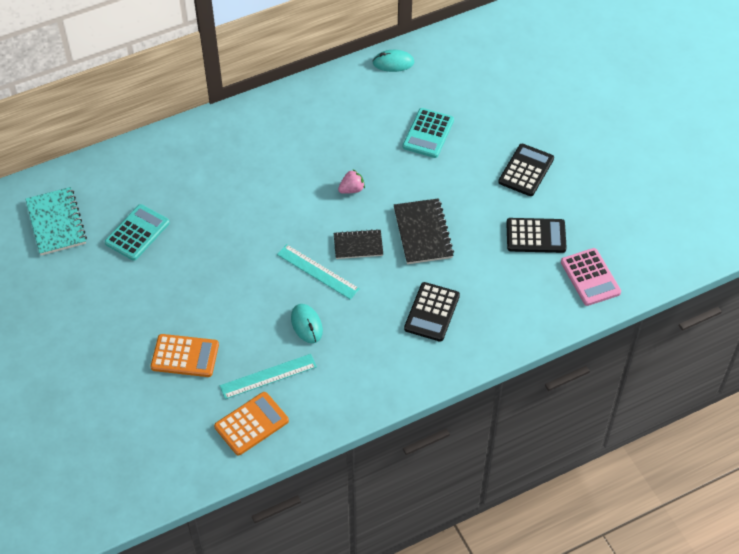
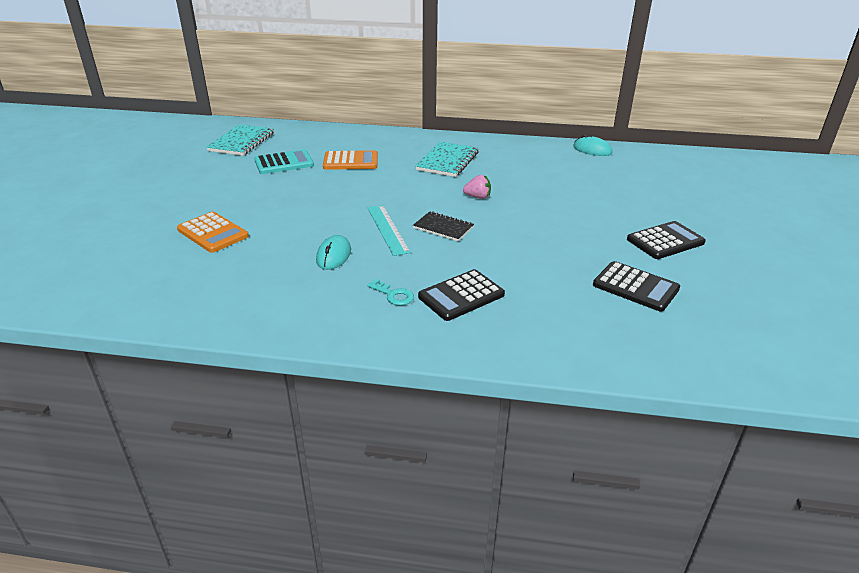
camera: 35 degrees right, 20 degrees down
(251, 424) = (193, 296): orange calculator -> orange calculator (350, 161)
(268, 376) = (255, 272): turquoise ruler -> none
(283, 149) = (447, 161): none -> turquoise notebook
(387, 338) = (393, 295): none -> turquoise key
(422, 233) = (513, 242): black notebook -> none
(428, 133) = (584, 191): turquoise calculator -> none
(590, 277) = (677, 344): pink calculator -> none

